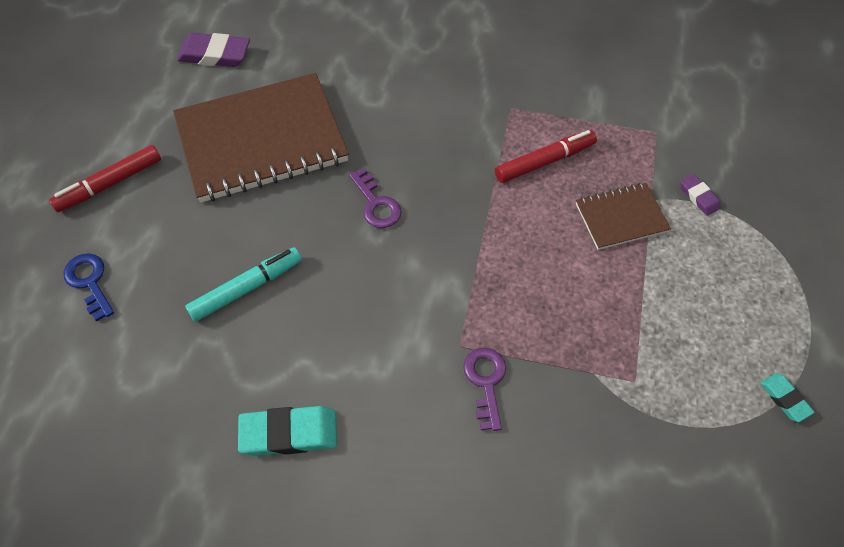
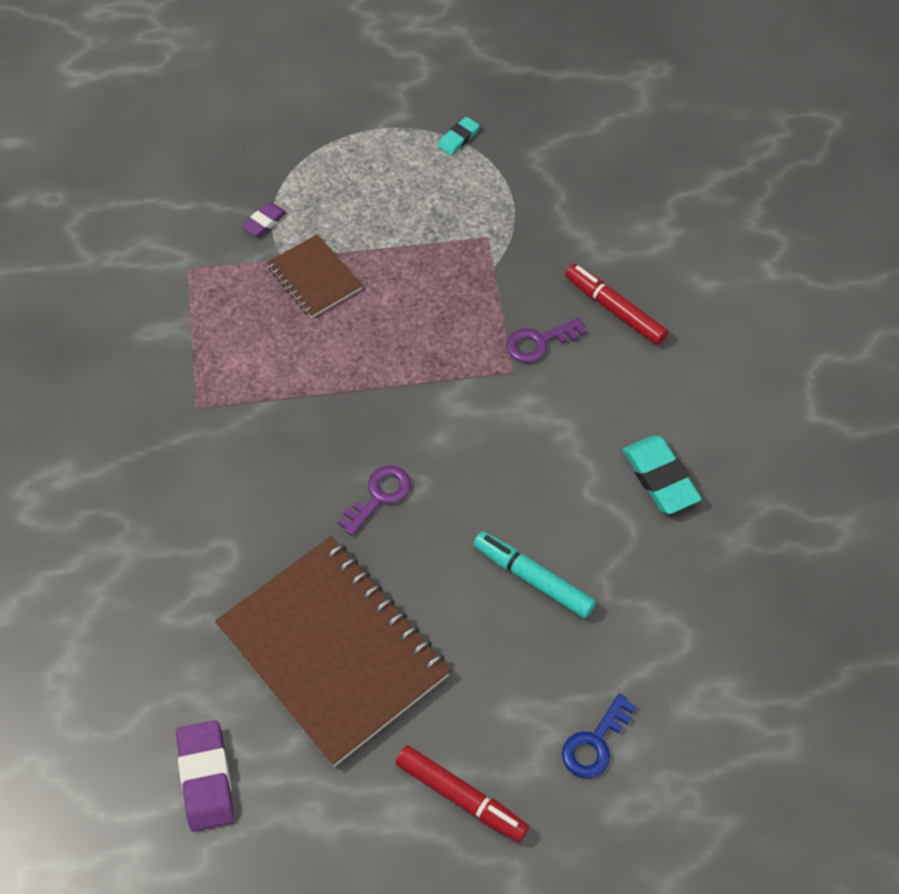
camera: 110 degrees left, 0 degrees up
(544, 161) = (264, 357): red marker -> red marker (614, 310)

